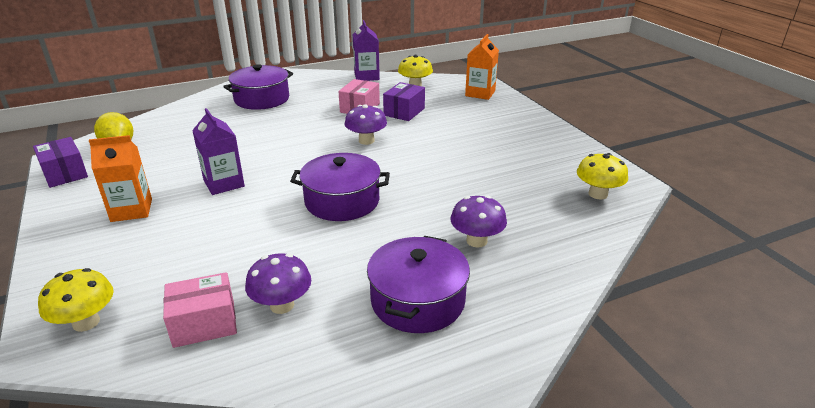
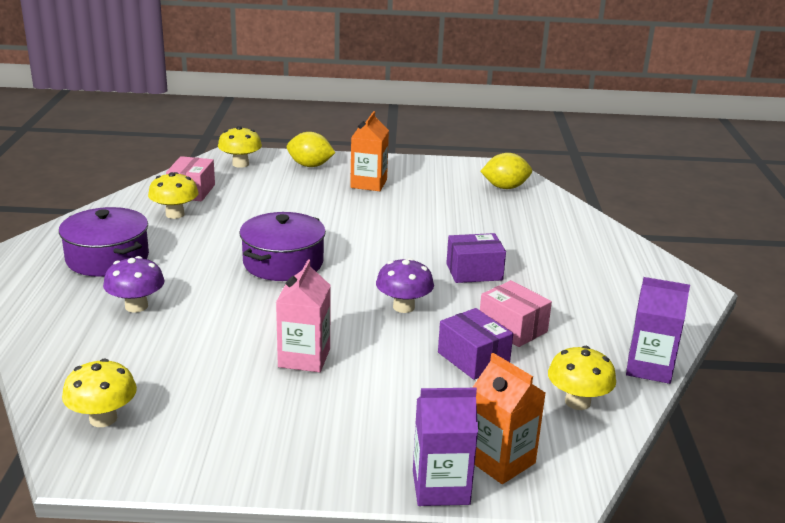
camera: 115 degrees right, 5 degrees down
(65, 173) = (461, 167): purple box -> purple box (474, 272)
(81, 263) = (310, 166): none -> yellow lemon
(224, 183) = (377, 219): purple carton -> purple carton (441, 487)
(262, 99) = (591, 269): purple pot -> none
(282, 305) = (175, 214): purple mushroom -> yellow mushroom
(460, 154) = (304, 358): none -> pink carton

